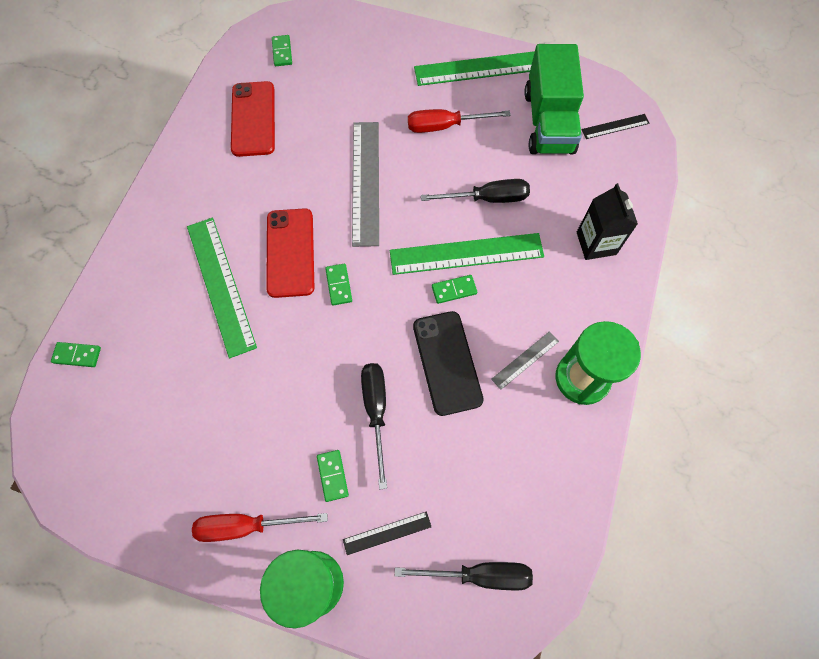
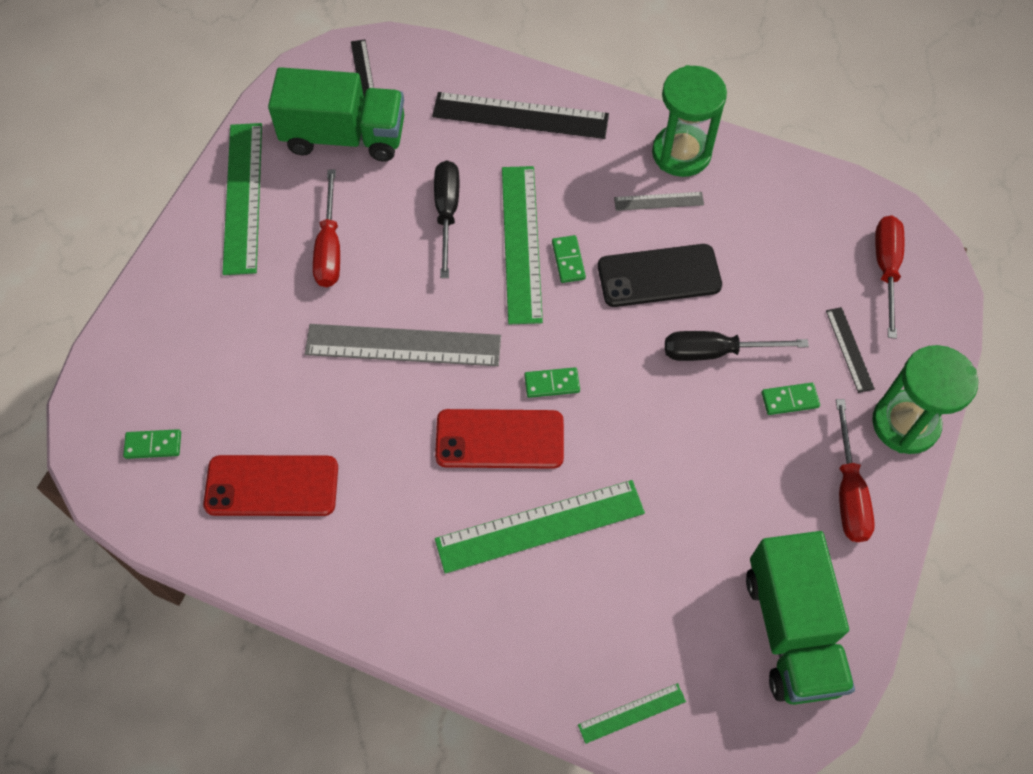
camera: 85 degrees left, 5 degrees down
(77, 355) = (632, 713): green domino -> green ruler
(128, 473) = (791, 630): none -> green truck
(479, 574) = (886, 269): black screwdriver -> red screwdriver
(525, 360) = (659, 201): grey ruler -> grey ruler turned 60 degrees counterclockwise
(596, 243) = (520, 116): black carton -> black ruler

